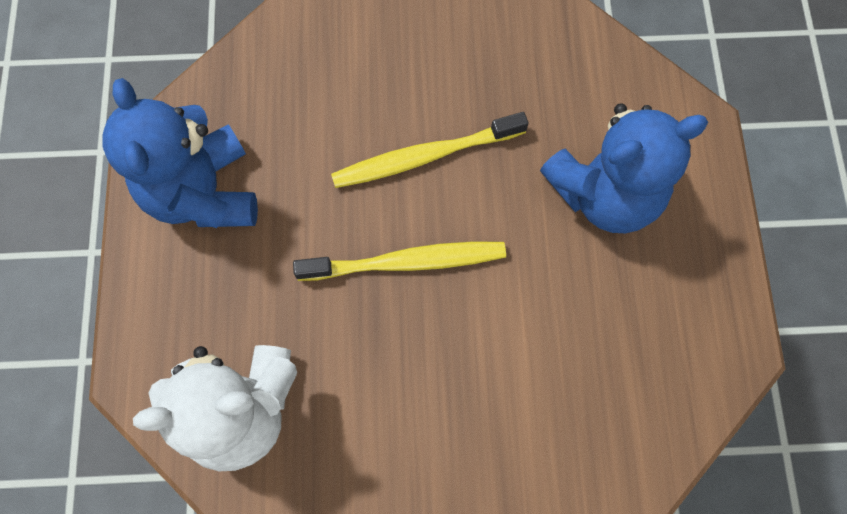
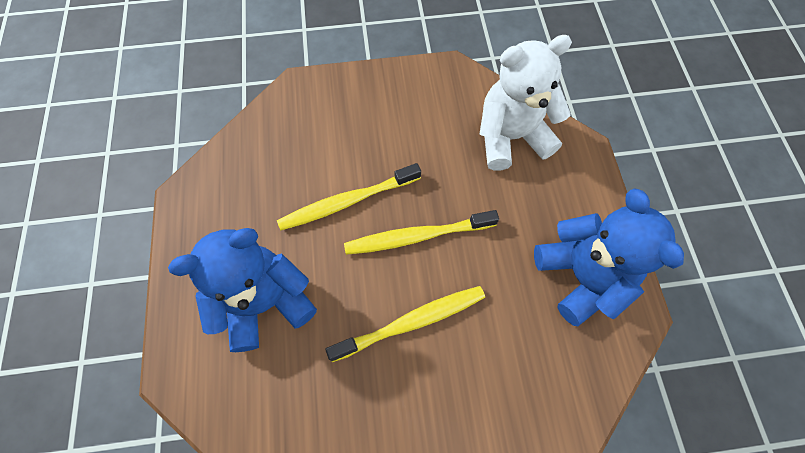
camera: 175 degrees right, 5 degrees down
(500, 321) = (347, 201): none -> yellow toothbrush

